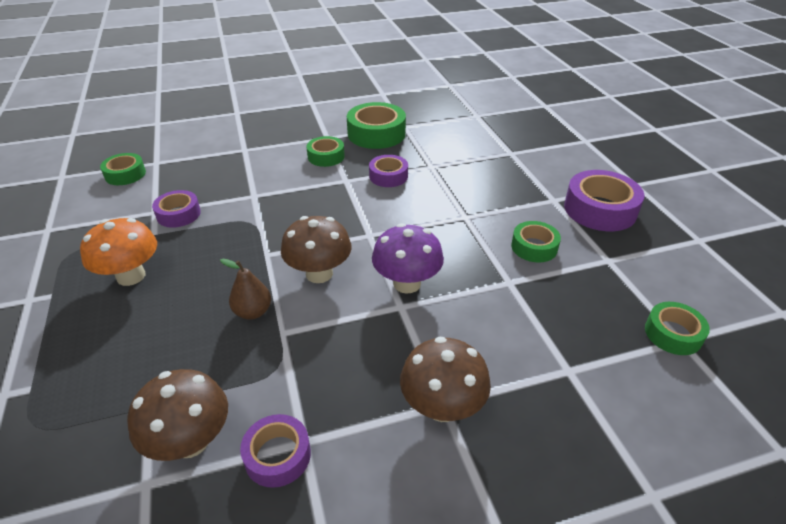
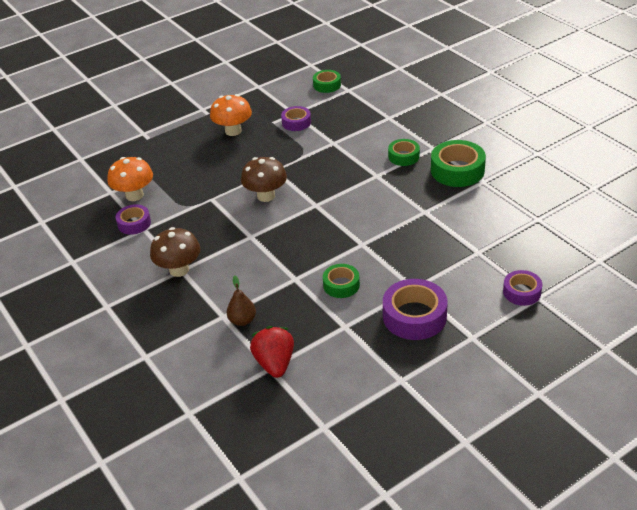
camera: 75 degrees right, 0 degrees up
(190, 441) = (134, 195): brown mushroom -> orange mushroom
(253, 312) = (223, 183): brown pear -> brown pear (242, 320)
(388, 176) = (395, 194): purple tape -> purple tape (522, 292)
(407, 283) = (273, 233): purple mushroom -> none
(673, 334) = (275, 363): green tape -> red strawberry

